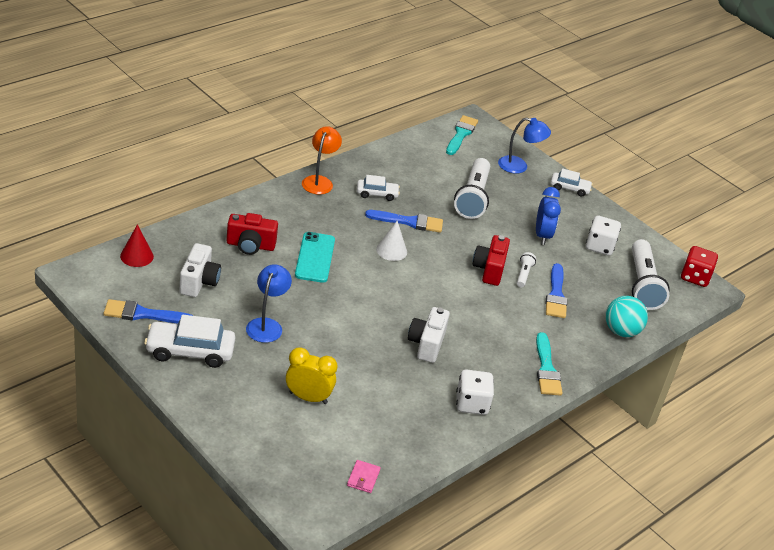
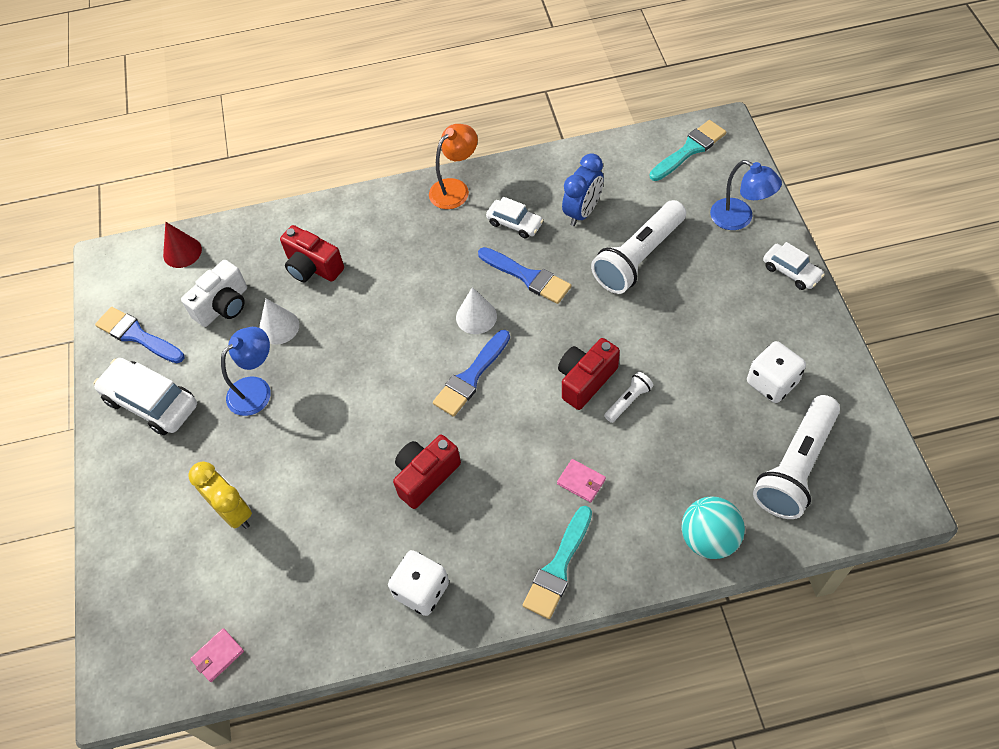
camera: 40 degrees right, 20 degrees up
(253, 285) = (279, 327): none -> white cone
(315, 257) = (375, 304): turquoise phone -> none
(426, 344) = (426, 476): white camera -> red camera
(527, 322) = (581, 481): none -> pink wallet
(542, 235) = (697, 342): blue clock -> blue clock (582, 212)
(556, 295) = (652, 448): blue brush -> blue brush (471, 377)
(695, 277) = (890, 477): red dice -> none

